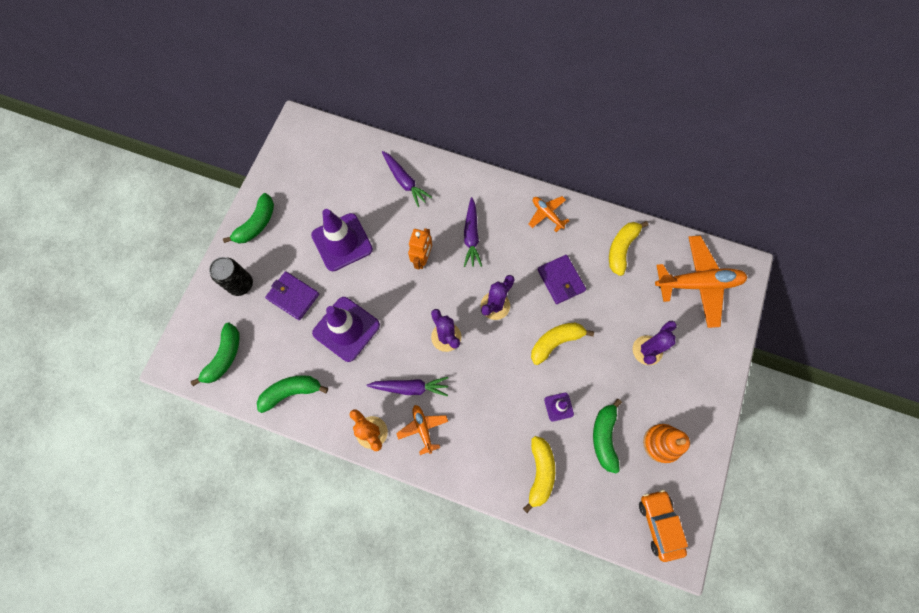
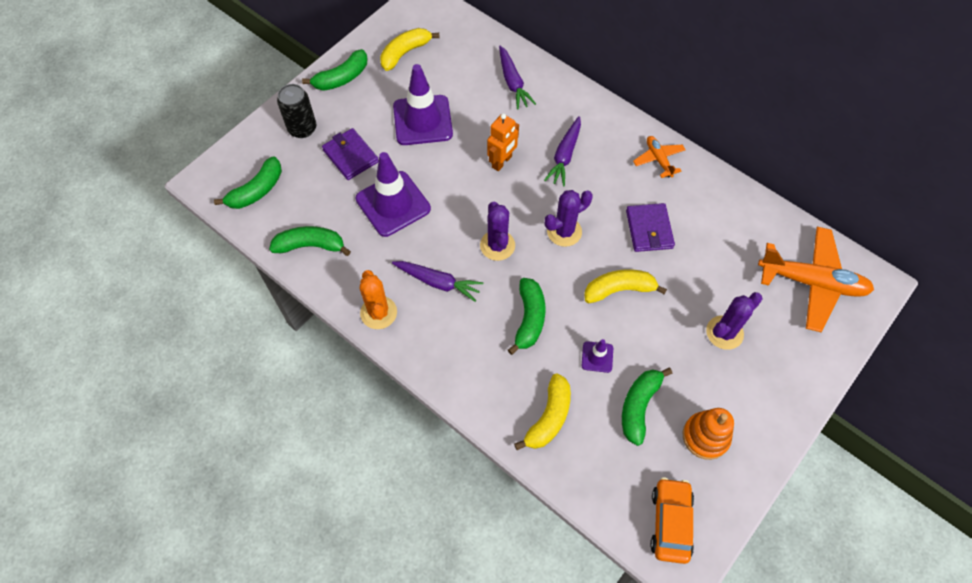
camera: 20 degrees right, 10 degrees down
(423, 428) = (435, 328): orange plane -> none
(494, 393) = (529, 319): none -> green banana
(621, 249) = (732, 219): yellow banana -> yellow banana (405, 53)

